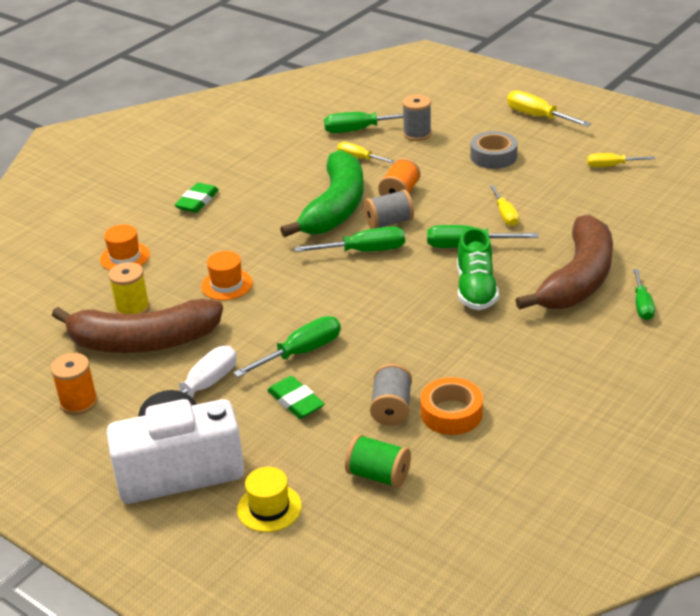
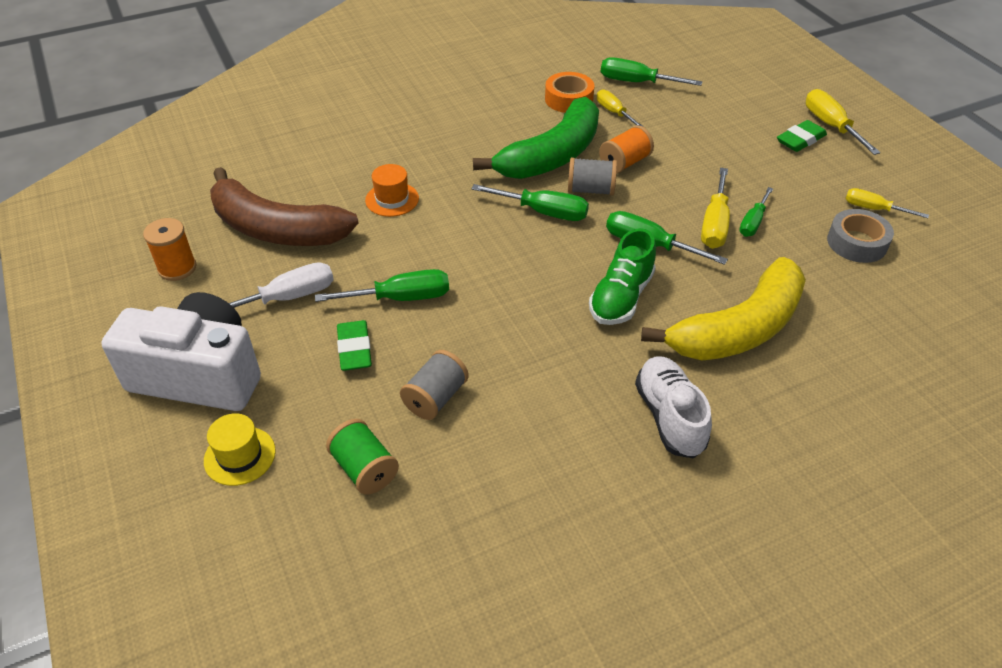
camera: 25 degrees right, 10 degrees up
(125, 257) = (330, 139): orange hat -> none
(132, 308) = (295, 192): yellow spool -> none
(197, 201) = (433, 106): green eraser -> green eraser (800, 140)
(417, 134) = (690, 105): grey spool -> none
(451, 413) = (489, 431): orange tape -> orange tape (569, 99)
(493, 156) = (750, 155): grey tape -> grey tape (857, 243)
(505, 215) = (714, 224): yellow screwdriver -> yellow screwdriver, size x1.51
(574, 353) = (669, 417): none -> white shoe
(577, 279) = (738, 329): brown banana -> yellow banana
(642, 305) = (789, 390): green screwdriver -> green screwdriver (753, 222)

